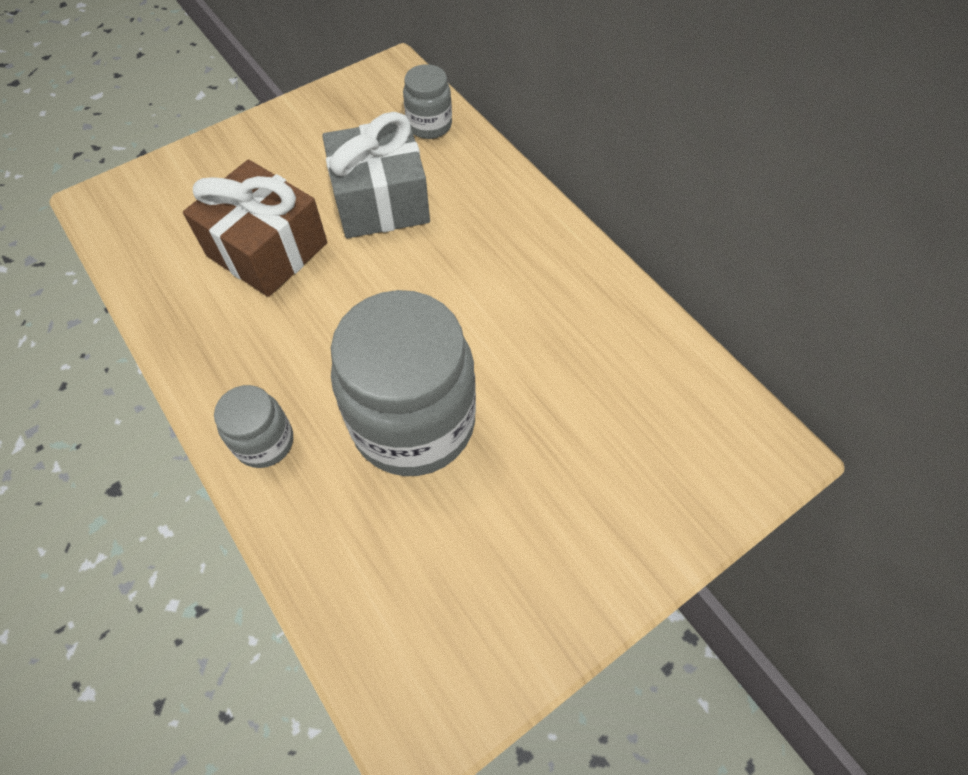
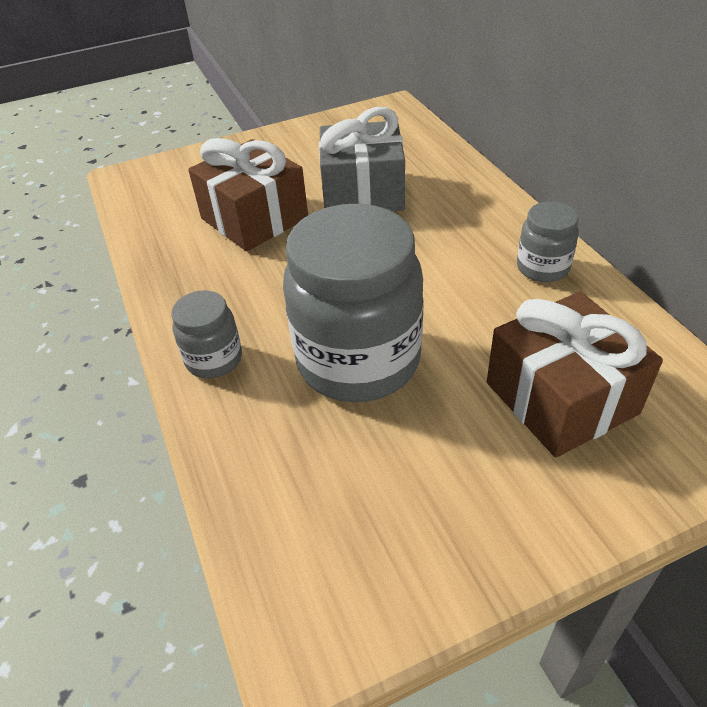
camera: 15 degrees right, 15 degrees down
(429, 125) = (417, 144): grey jar -> grey jar (542, 268)
(610, 439) = (561, 398): none -> brown gift

